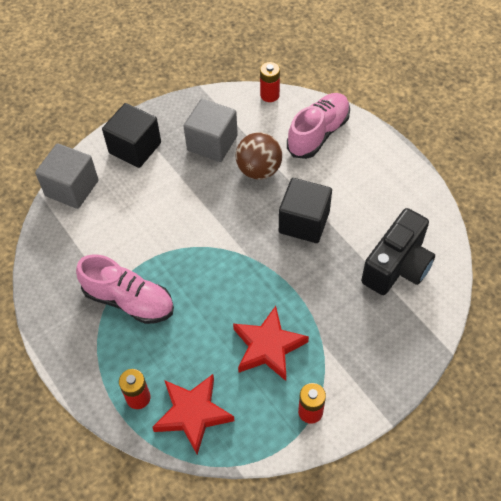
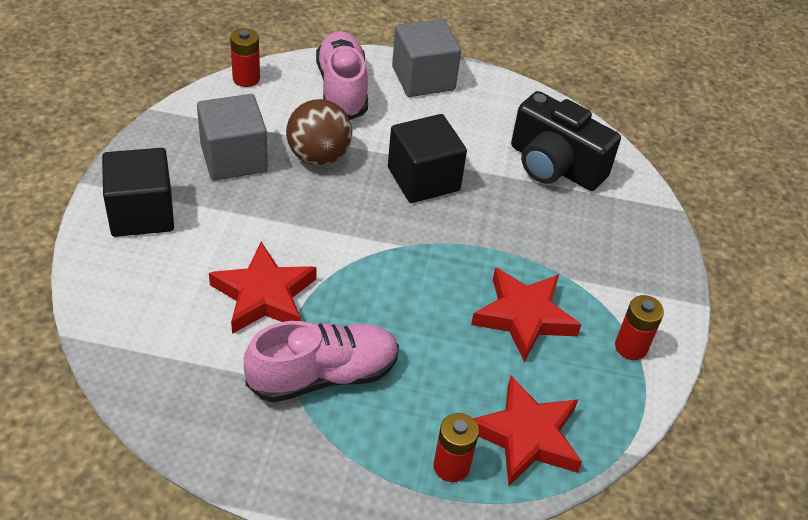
camera: 50 degrees left, 10 degrees down
(72, 188) = (105, 303): grey cube -> grey cube (423, 78)
(146, 235) = (264, 295): none -> red star
(397, 266) = (554, 166): black camera -> black camera turned 135 degrees clockwise

